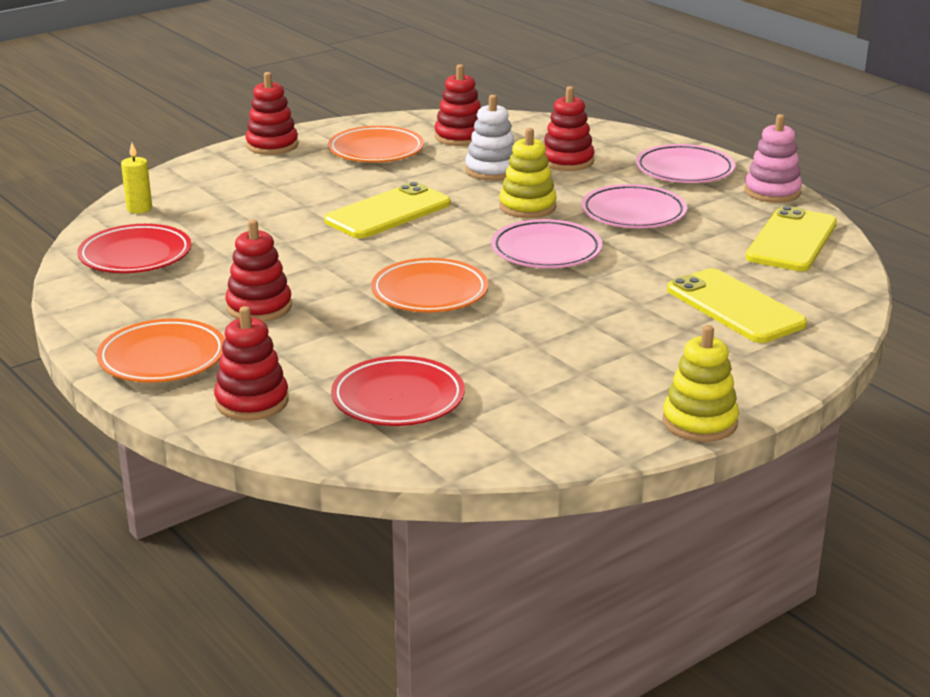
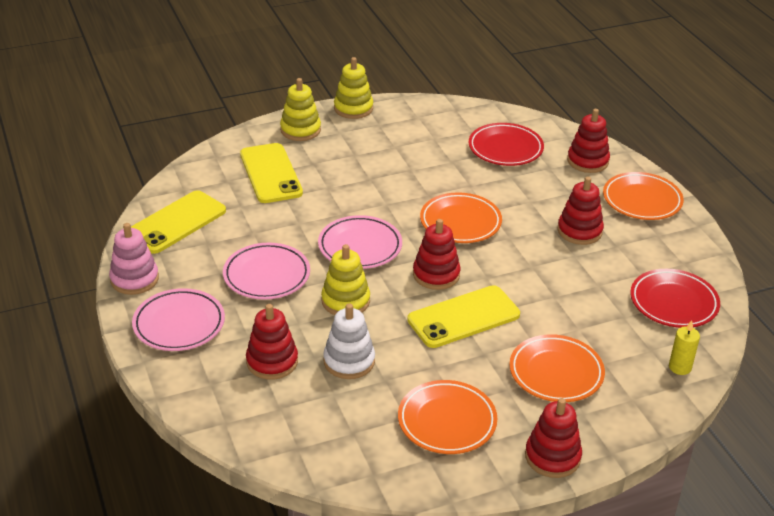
camera: 165 degrees left, 10 degrees up
(275, 189) = (556, 373): none -> orange plate
(460, 137) = (352, 430): red stacking toy -> red stacking toy (436, 275)
(753, 371) = (300, 130): none -> yellow stacking toy

